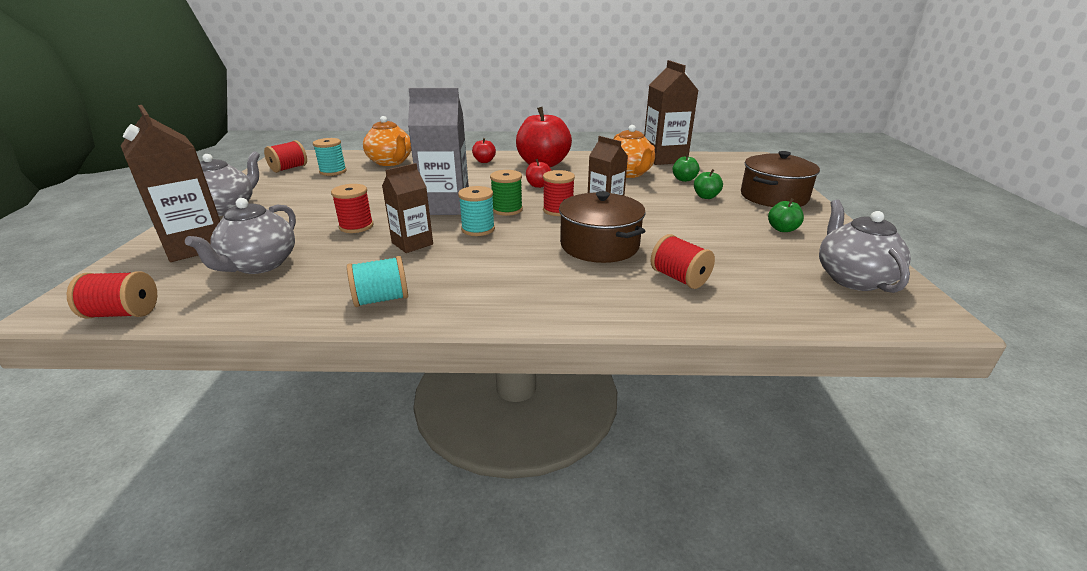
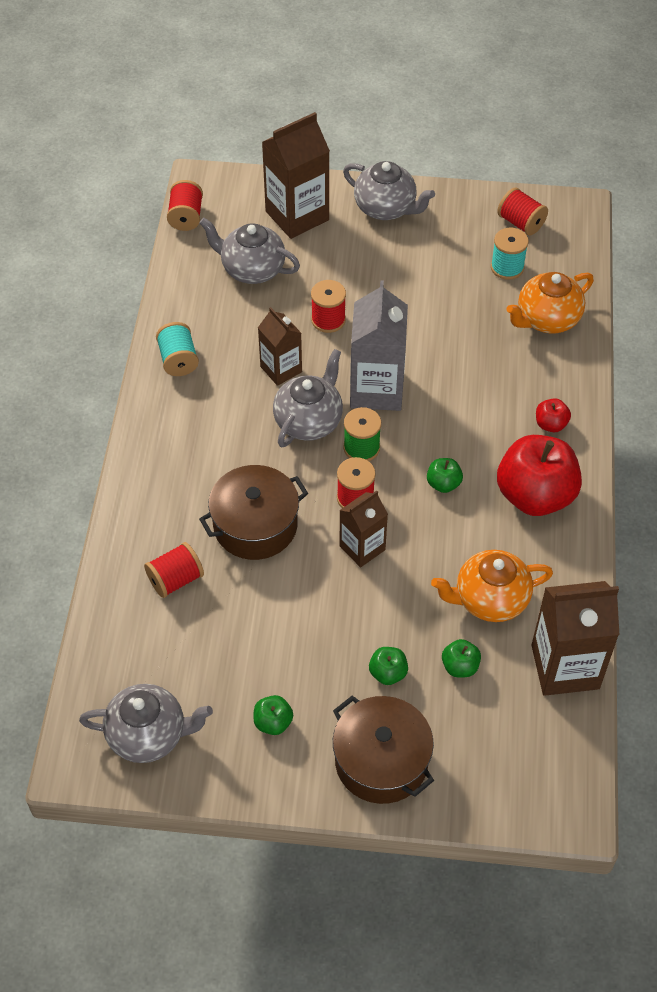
camera: 95 degrees right, 25 degrees up
(478, 229) = (309, 421): turquoise spool -> grey teapot
(538, 185) = (443, 484): red apple -> green apple

